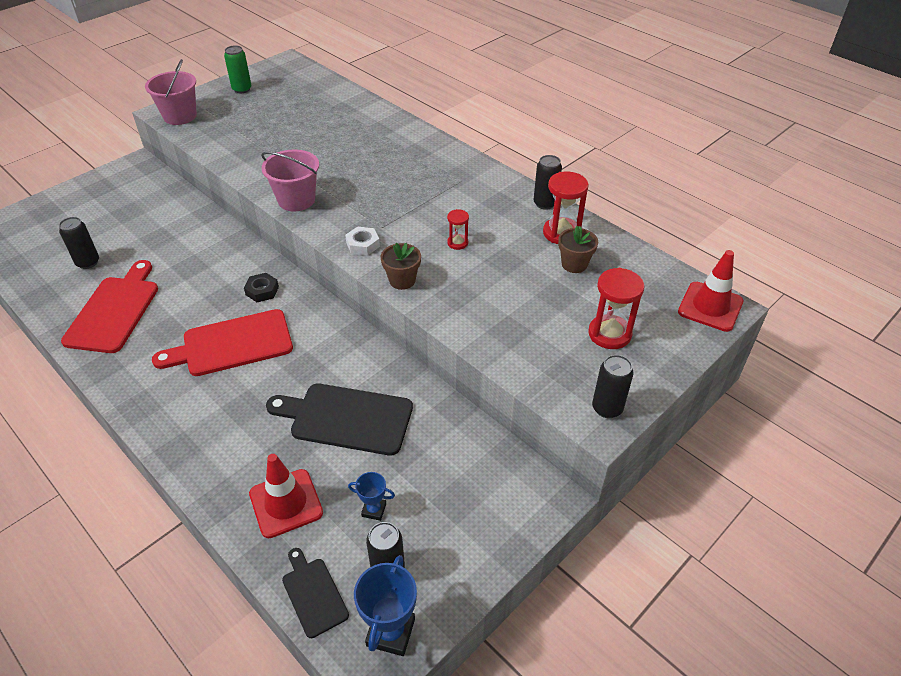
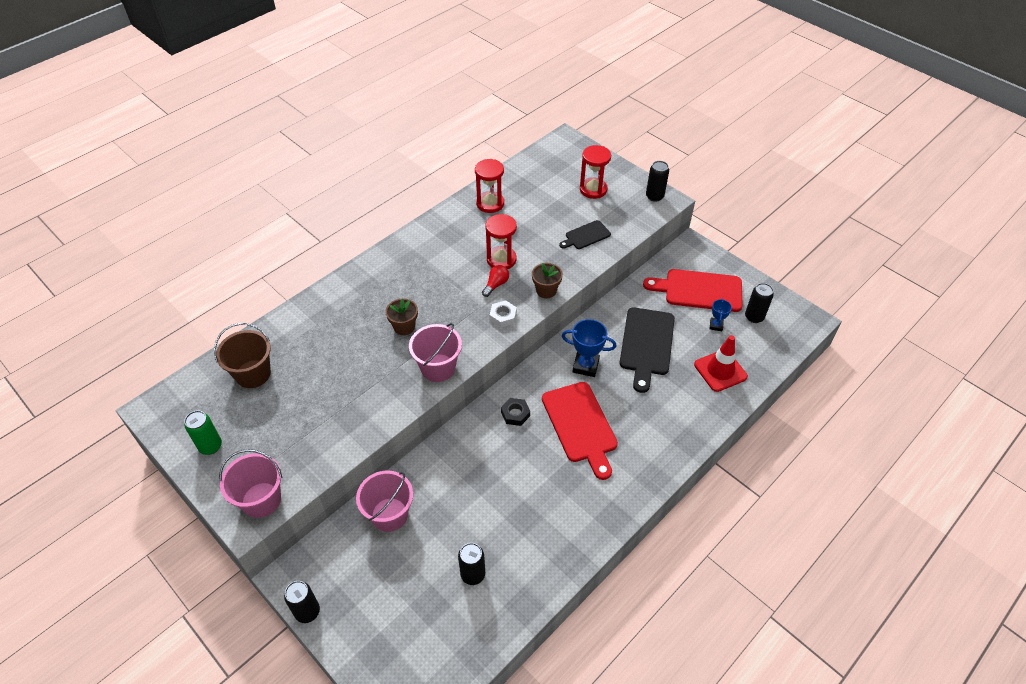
camera: 90 degrees left, 5 degrees up
(115, 310) = (543, 527): red cutting board -> red cutting board (699, 290)
(172, 211) = (389, 514): none -> pink bucket
(313, 100) = (253, 374): none -> brown bucket
(313, 594) = (777, 350): black cutting board -> black cutting board (586, 236)
(390, 632) = (789, 314): blue trophy -> blue trophy (585, 366)
(414, 239) = (496, 285): none -> red light bulb
(457, 243) = (501, 259): red hourglass -> red hourglass, size x1.81
(545, 203) = (453, 210): black can -> black can (307, 611)
(574, 264) = (525, 200): brown flower pot -> brown flower pot (404, 327)
(710, 307) = (565, 145): red traffic cone -> none

